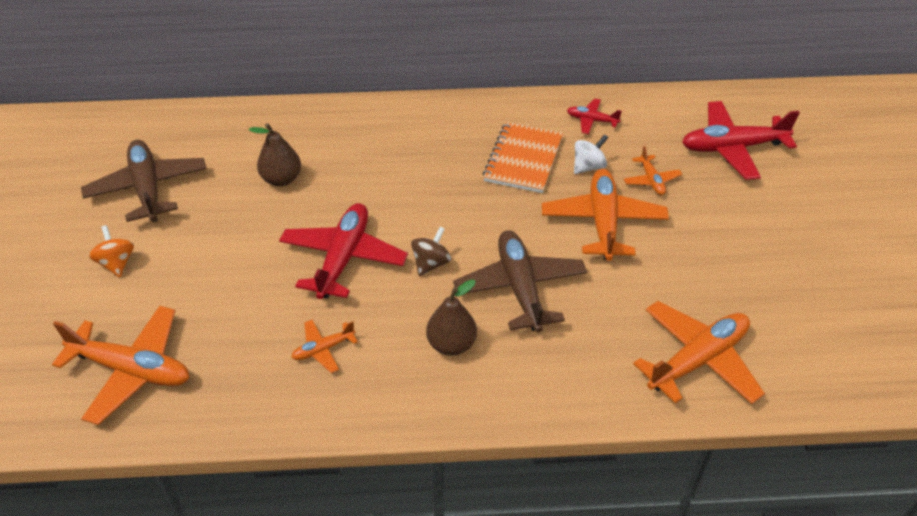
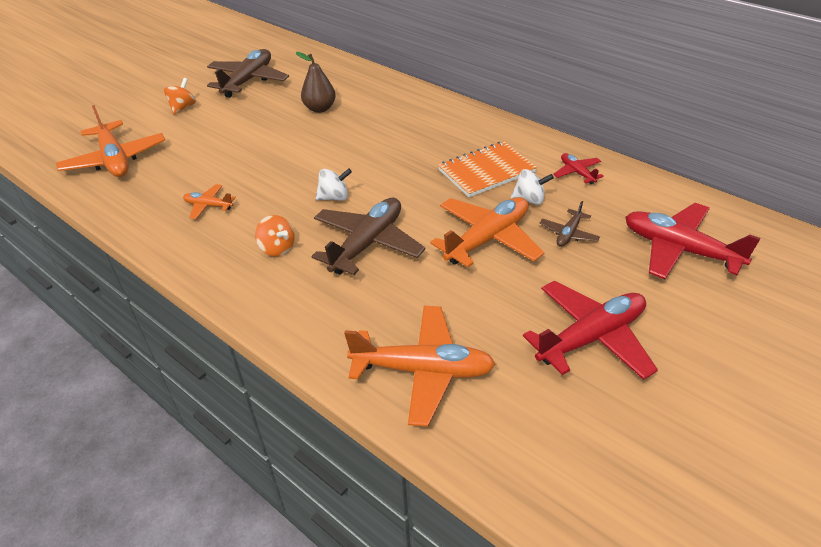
camera: 45 degrees right, 5 degrees down
(343, 258) = (290, 166): red plane -> red plane (591, 338)
(431, 263) = (334, 197): brown spinning top -> white spinning top
(451, 344) = (277, 248): brown pear -> orange spinning top
(651, 180) = (568, 234): orange plane -> brown plane

